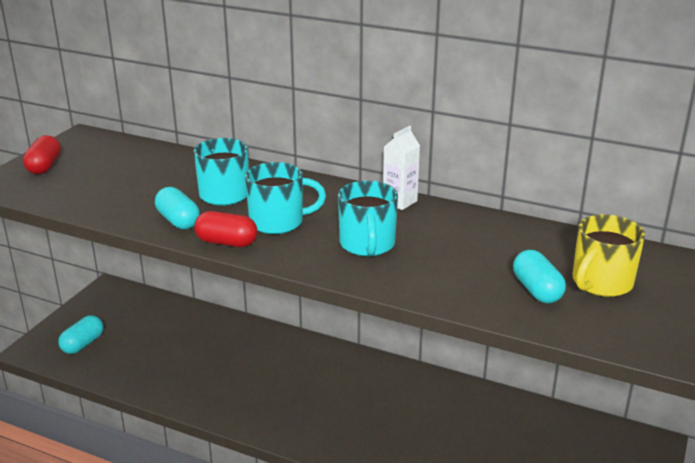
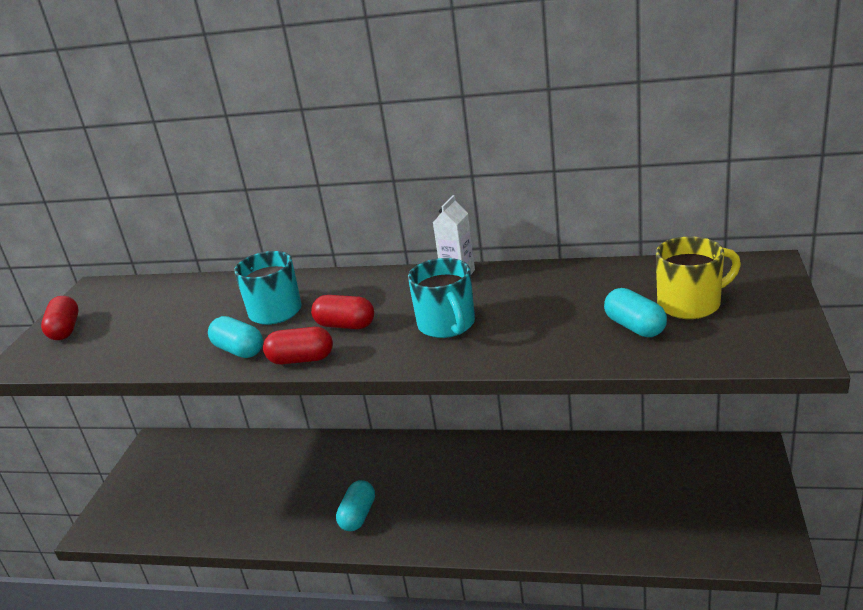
camera: 10 degrees left, 0 degrees up
(83, 344) = (148, 508): turquoise capsule -> turquoise capsule (358, 515)
(278, 222) = (345, 325): turquoise mug -> red capsule
(601, 283) = (691, 304): yellow mug -> yellow mug turned 135 degrees counterclockwise

